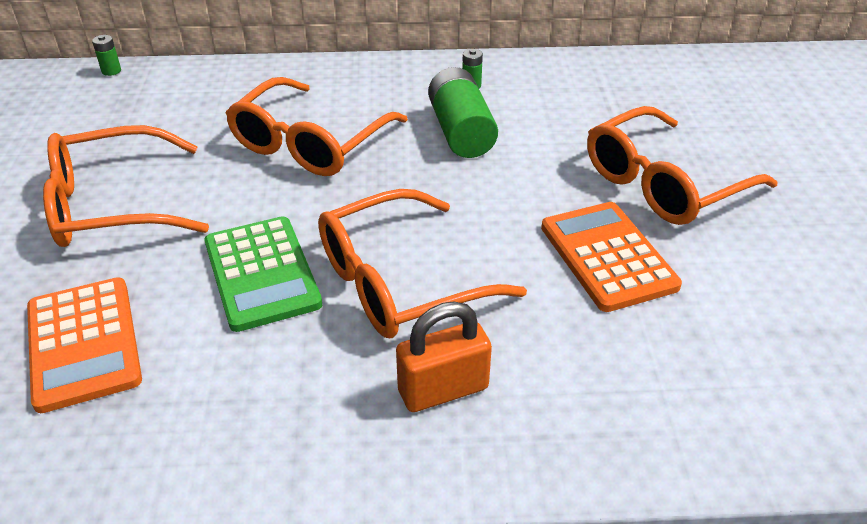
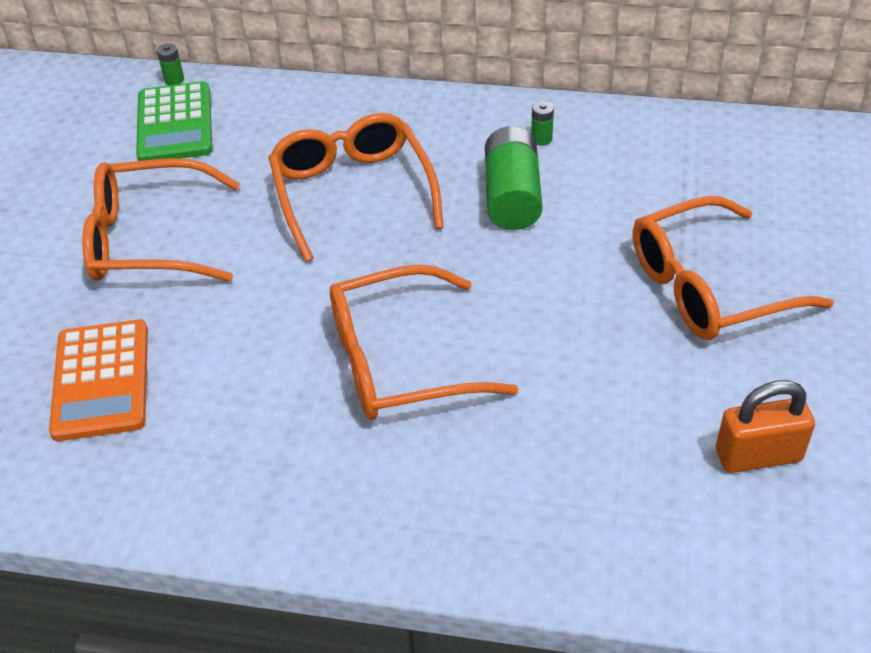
camera: 15 degrees right, 5 degrees up
(262, 273) = (272, 333): green calculator -> green calculator (175, 124)
(309, 143) = (352, 192): orange glasses -> orange glasses turned 120 degrees clockwise
(443, 389) = (409, 477): orange padlock -> orange padlock (758, 455)
(607, 256) = (616, 363): orange calculator -> none

